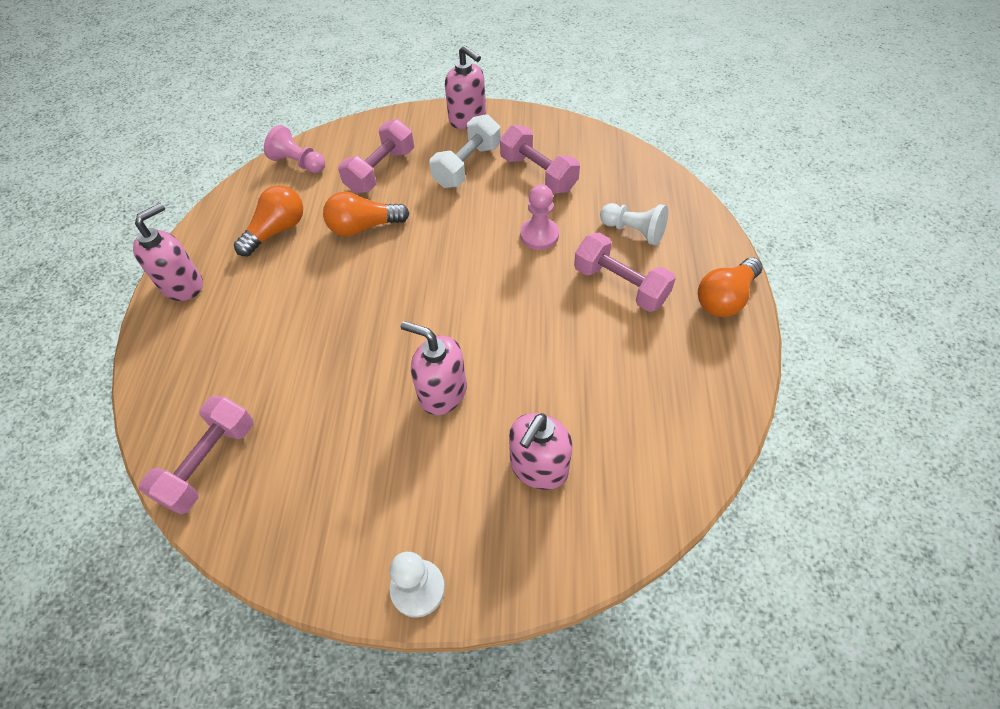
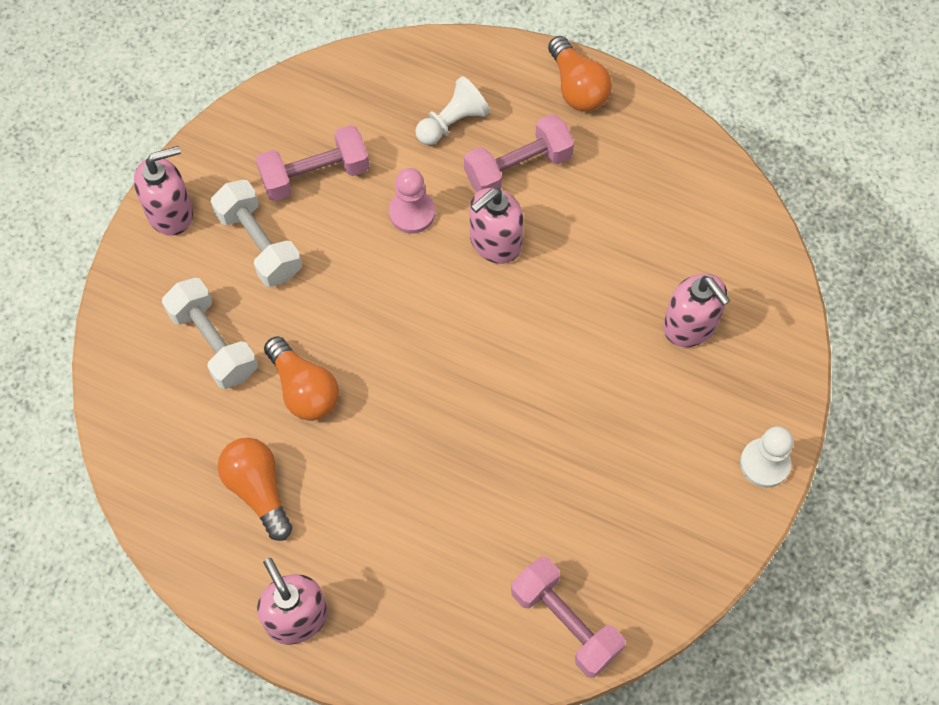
camera: 70 degrees left, 10 degrees up
(298, 163) = (143, 436): pink pawn -> none
(364, 227) = (304, 389): orange light bulb -> orange light bulb turned 45 degrees counterclockwise
(380, 171) = (213, 343): pink dumbbell -> white dumbbell
(442, 392) = (575, 379): pink soap dispenser -> pink soap dispenser (495, 242)

